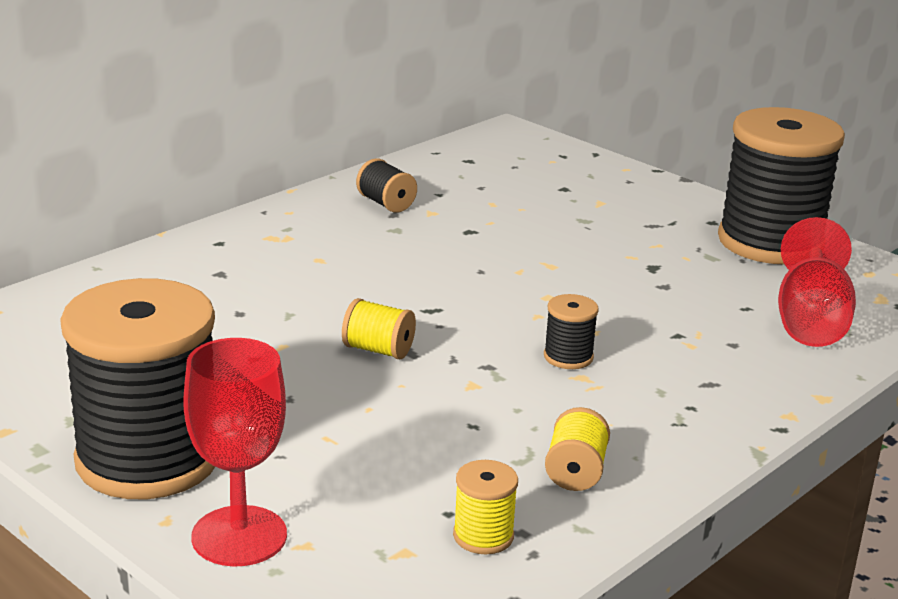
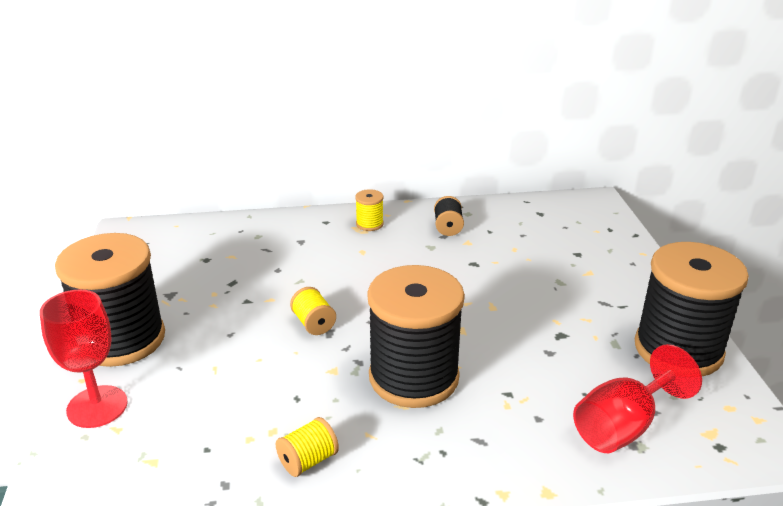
camera: 40 degrees right, 5 degrees up
(483, 536) = (202, 475): yellow spool -> yellow spool (369, 224)
(568, 357) = (413, 377): black spool -> black spool, size x2.49

